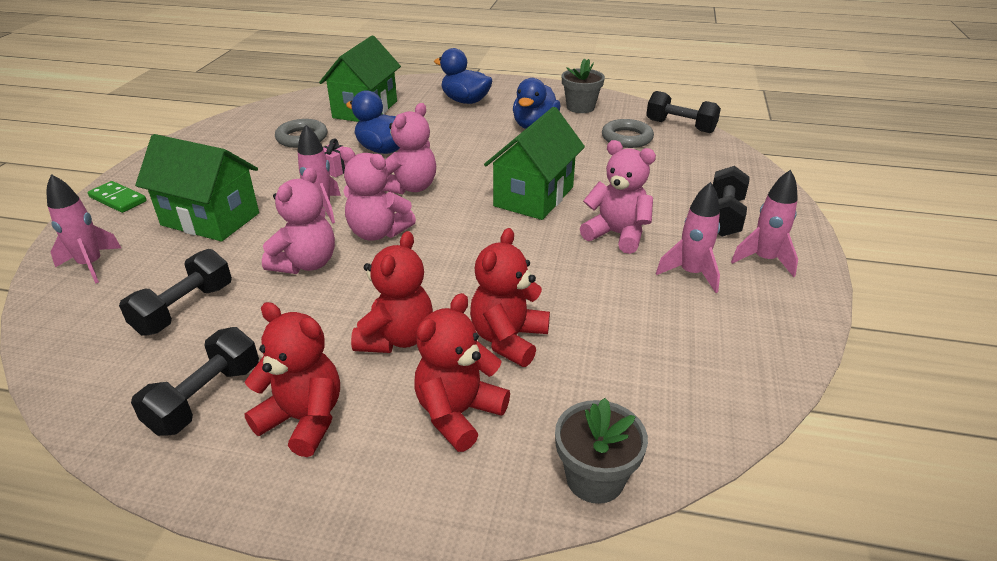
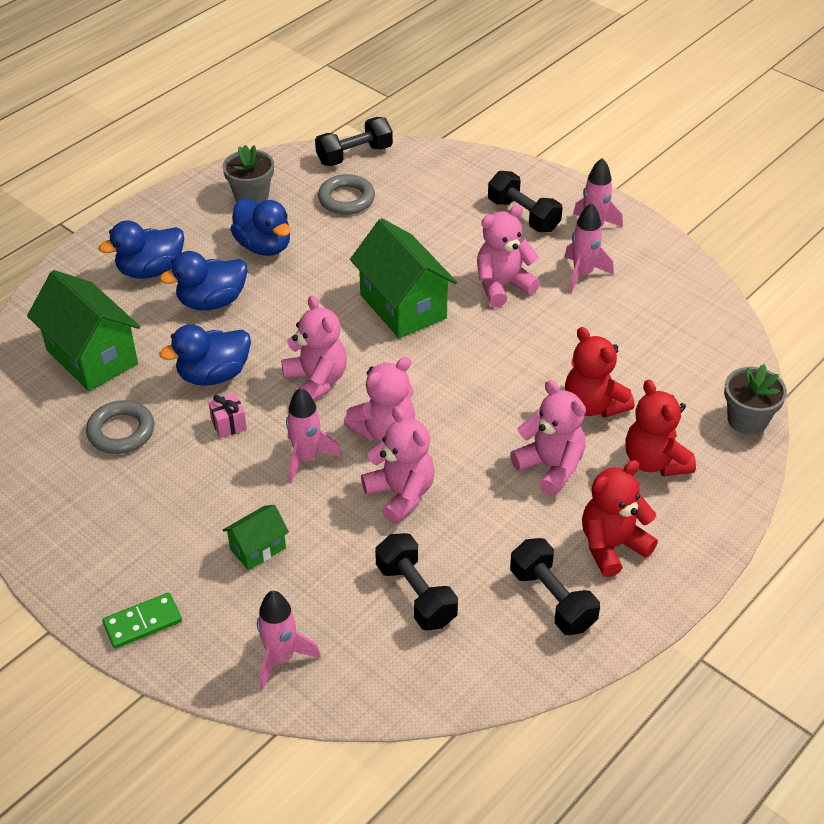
camera: 60 degrees left, 10 degrees up
(210, 219) = (258, 548): green house -> green house, size x0.51
(396, 338) = (550, 467): red teddy bear -> pink teddy bear
(456, 127) = (212, 301): none -> blue duck

